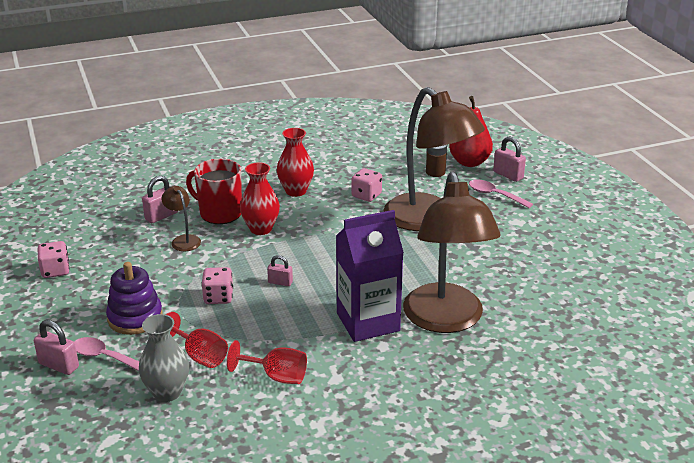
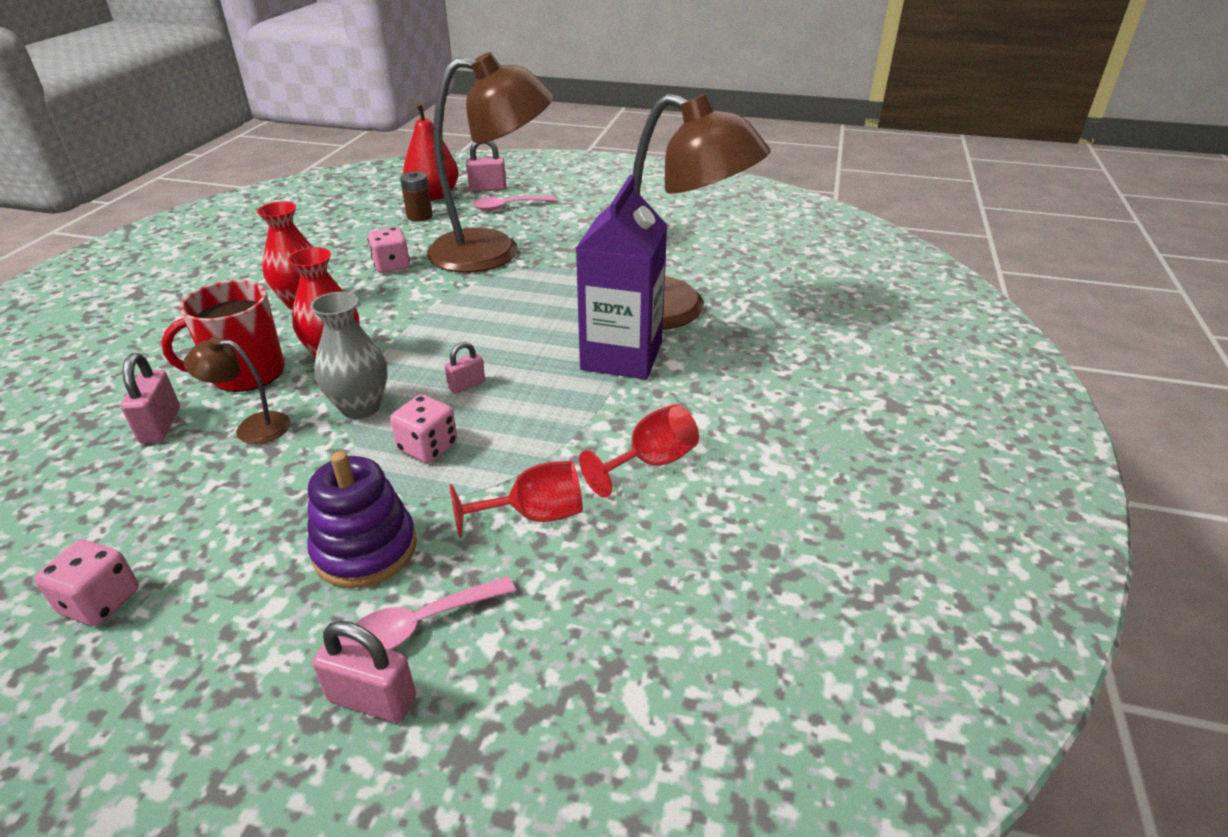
camera: 55 degrees left, 5 degrees up
(59, 365) = (372, 699): pink padlock -> pink padlock turned 45 degrees clockwise
(167, 392) = (582, 582): grey vase -> grey vase (360, 407)

